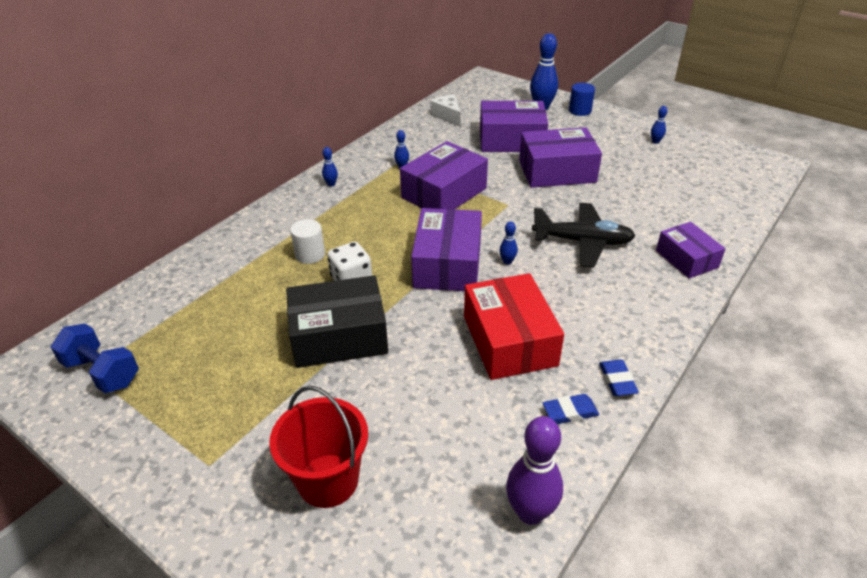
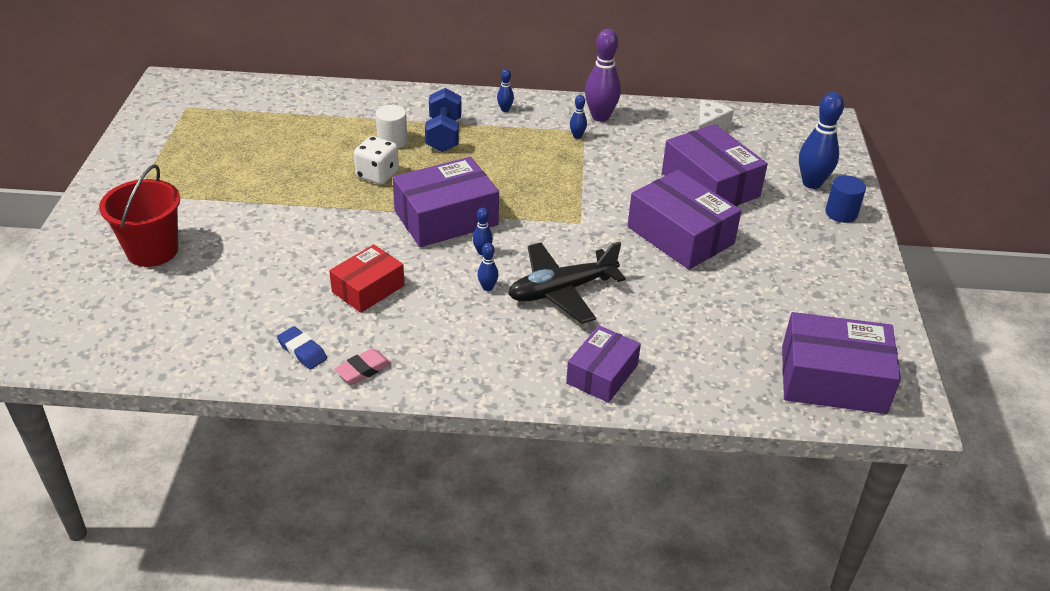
camera: 55 degrees right, 0 degrees up
(102, 372) = (189, 112): blue dumbbell -> blue dumbbell (444, 135)
(339, 336) = (303, 196): black box -> none
(444, 193) = (558, 176): purple box -> purple box (833, 379)
(509, 340) = (368, 288): red box -> red box, size x0.62
(530, 512) = (179, 360): purple bowling pin -> purple bowling pin (600, 117)
(582, 242) = (562, 290): black plane -> black plane turned 90 degrees clockwise
(617, 381) = (363, 370): blue eraser -> pink eraser
(655, 141) = (839, 292): blue bowling pin -> blue bowling pin (487, 287)

